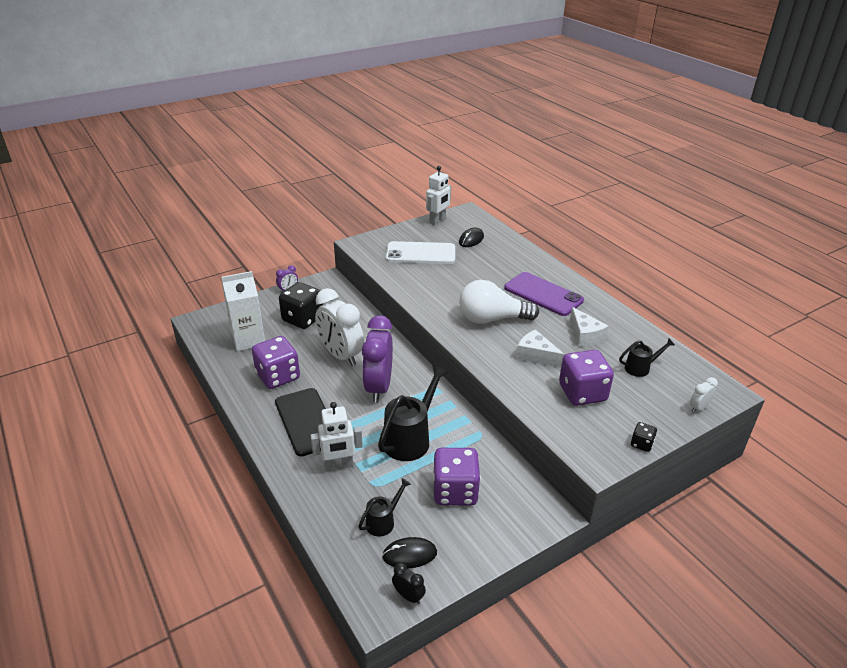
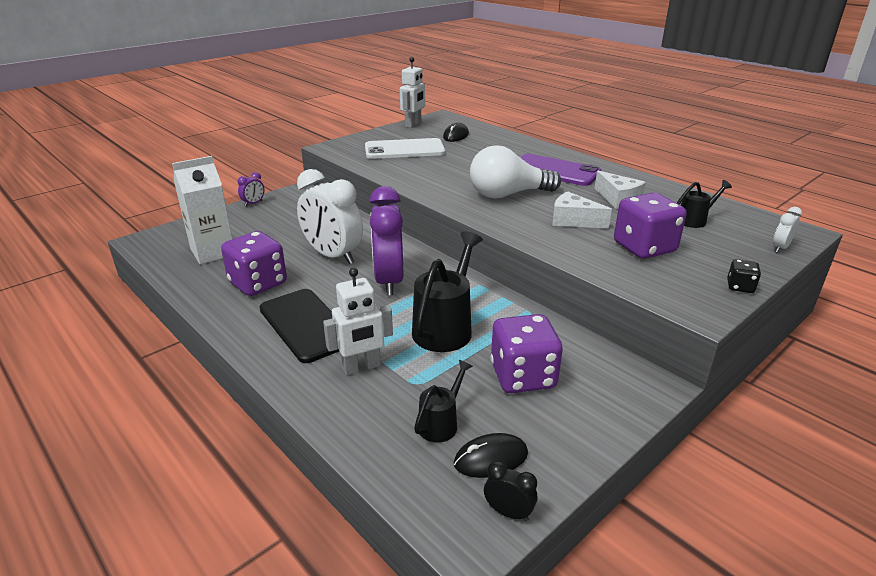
camera: 10 degrees left, 5 degrees down
(303, 319) = (277, 227): black dice -> none

